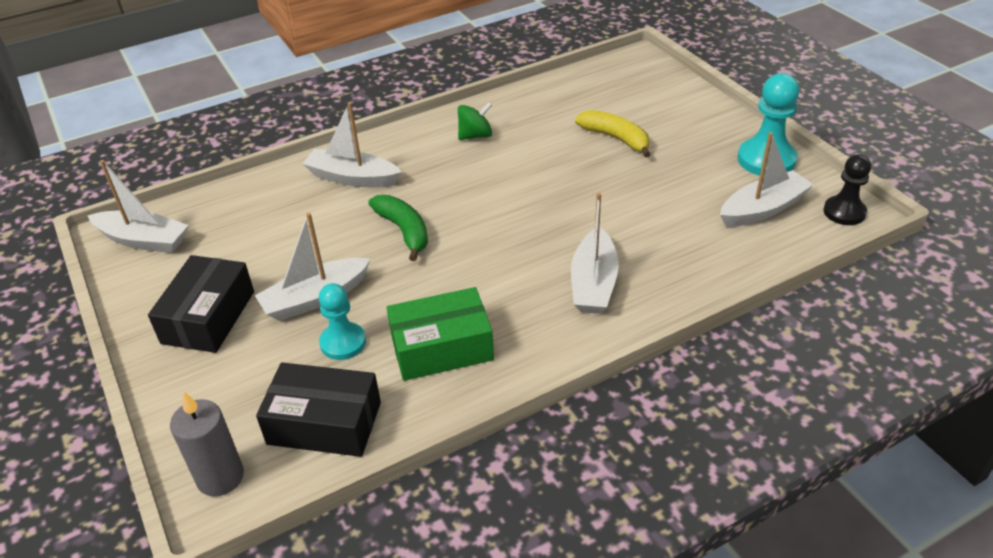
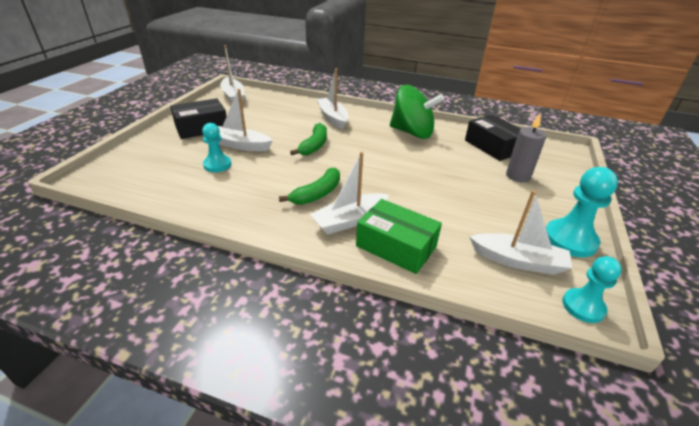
camera: 45 degrees right, 5 degrees down
(220, 477) = (103, 174): grey candle -> grey candle (518, 176)
(324, 423) = (157, 184): black box -> black box (493, 146)
(442, 348) = (241, 193): green box -> green box (396, 246)
(475, 136) = (412, 132): green spinning top -> green spinning top, size x2.01
(516, 282) = (317, 194): none -> green banana
(616, 138) = (484, 173): yellow banana -> none
(844, 212) = (583, 306): black pawn -> turquoise pawn

